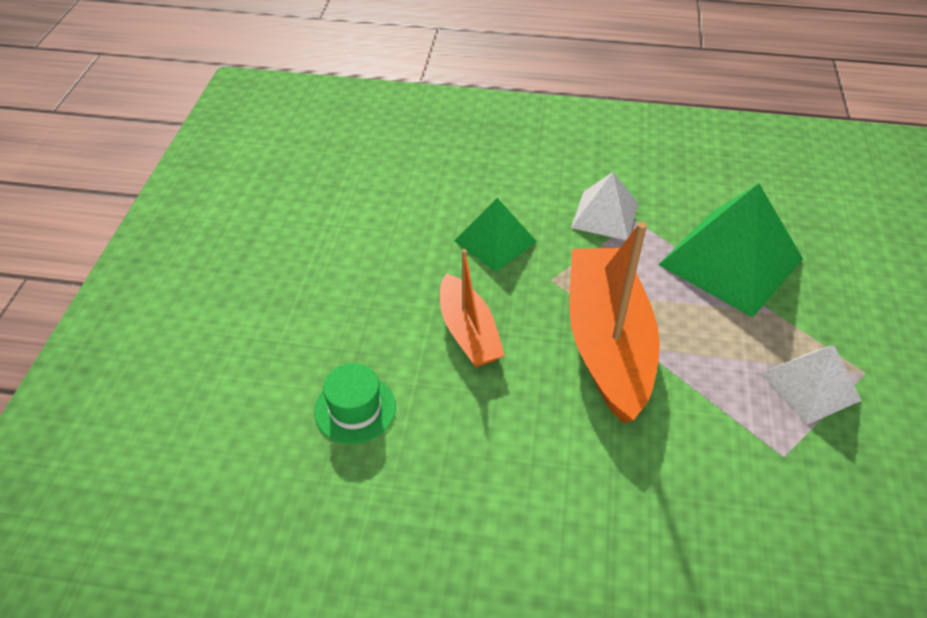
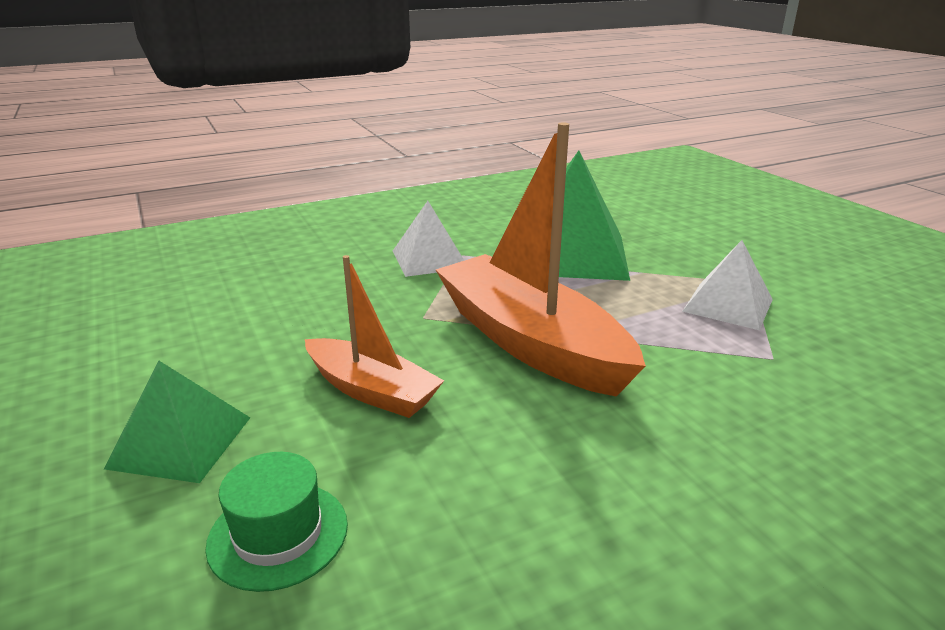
camera: 35 degrees left, 20 degrees down
(495, 241) = (334, 309): green pyramid -> green pyramid (181, 442)

